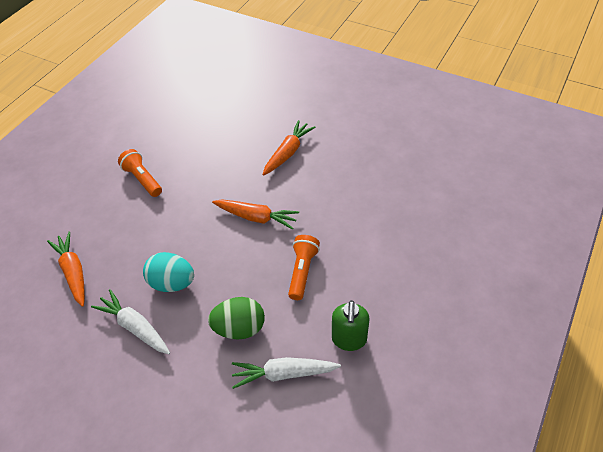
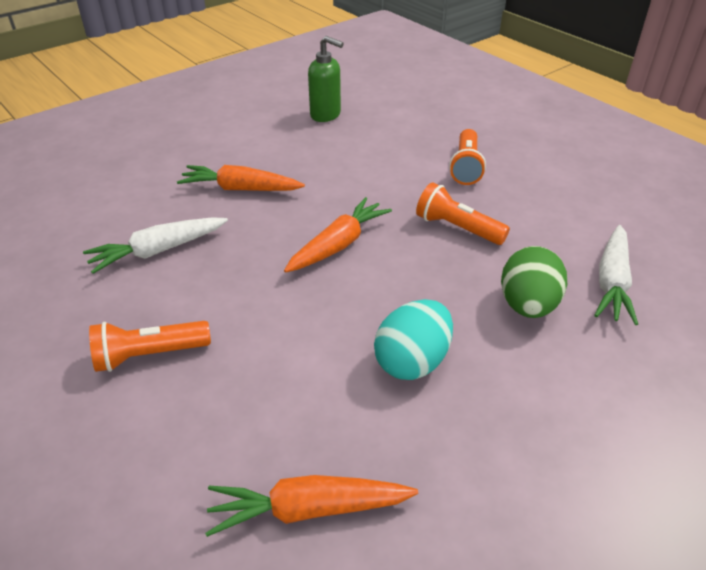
camera: 70 degrees left, 10 degrees down
(135, 326) = (482, 429): white carrot -> white carrot (158, 251)
(288, 152) = (240, 189): orange carrot -> orange carrot turned 45 degrees counterclockwise
(349, 339) = (575, 219): green soap dispenser -> green soap dispenser (326, 115)
(381, 257) = (466, 167): none -> orange flashlight

